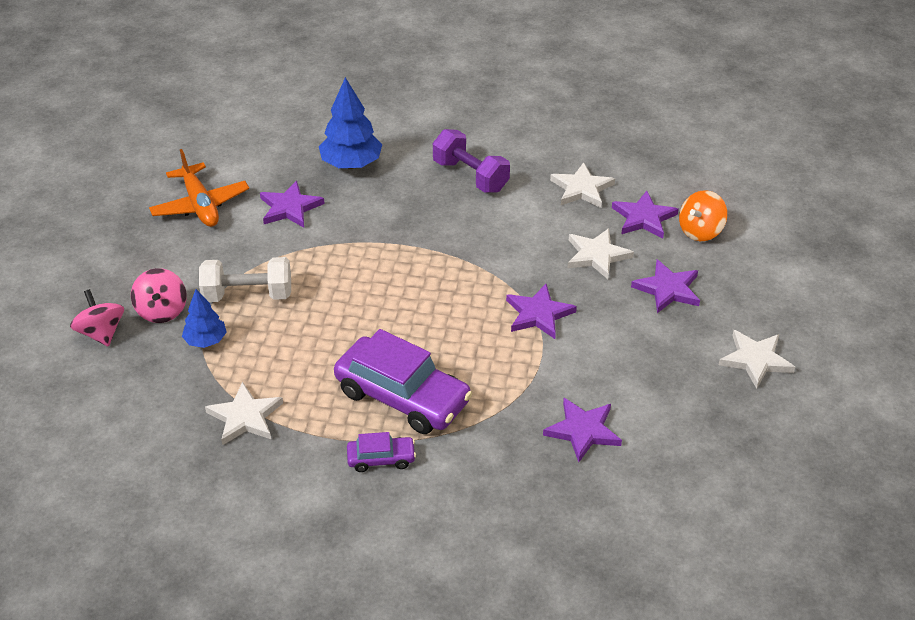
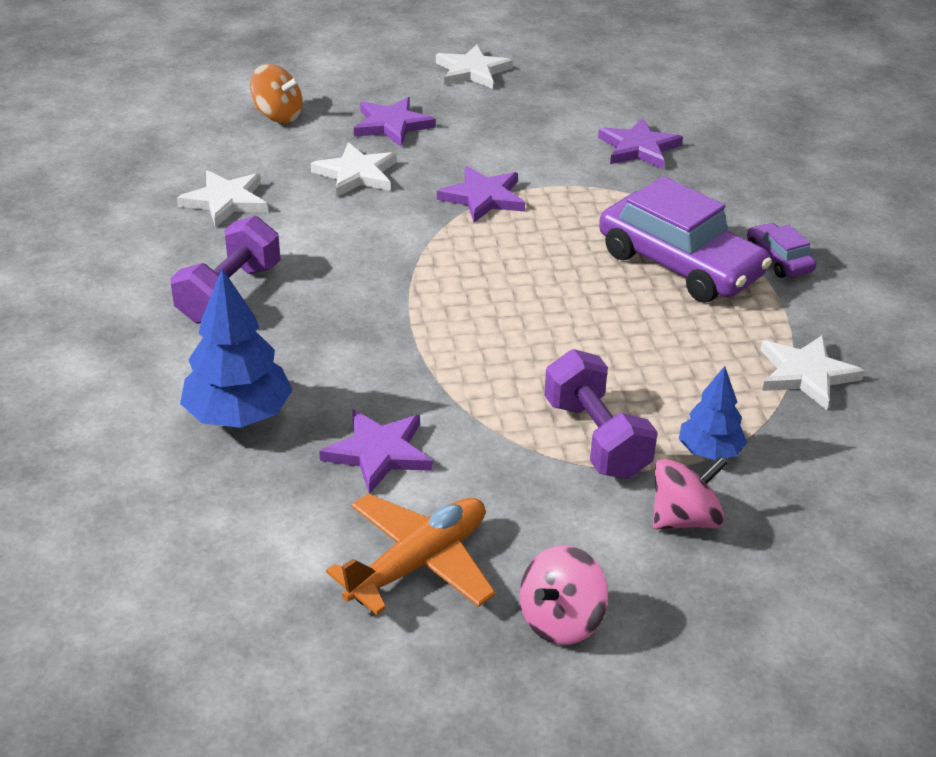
camera: 110 degrees left, 5 degrees down
(101, 333) = (774, 570): pink spinning top -> pink spinning top (561, 620)
(248, 295) = (596, 438): white dumbbell -> purple dumbbell
(402, 396) = (680, 264): purple car -> purple car turned 120 degrees clockwise
(643, 218) = (269, 152): purple star -> none

